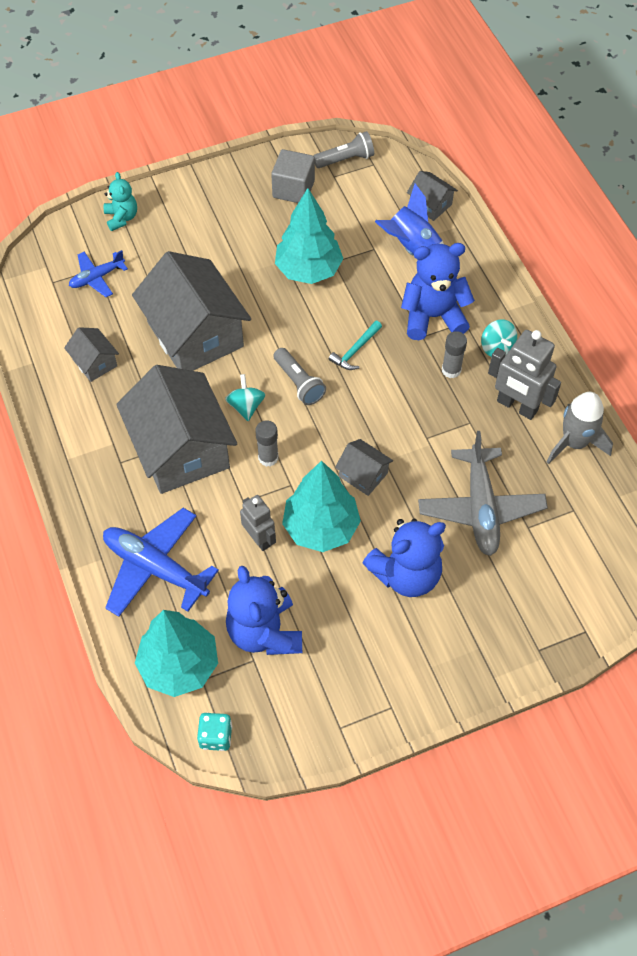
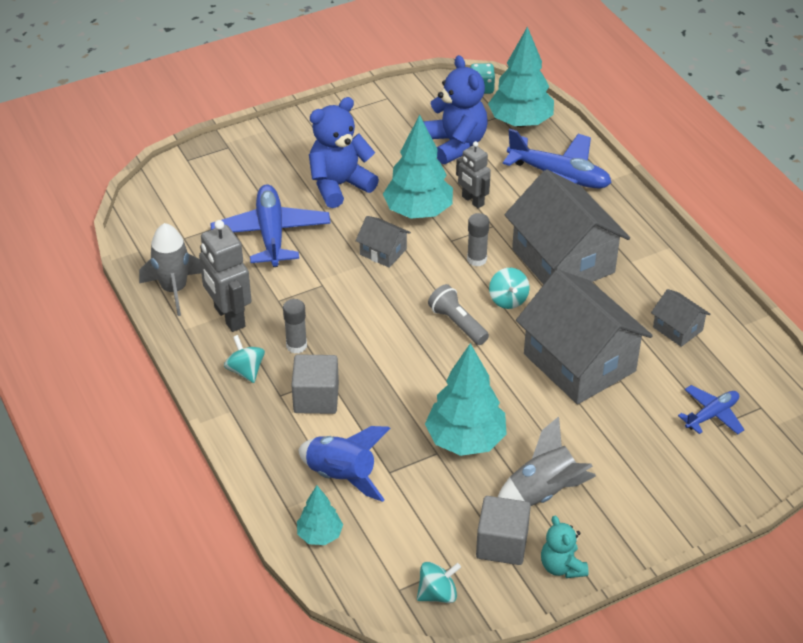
camera: 175 degrees right, 15 degrees down
(121, 218) = (711, 489): turquoise teddy bear -> turquoise teddy bear (562, 566)
(254, 225) = (543, 492): none -> grey rocket
(346, 159) = (437, 594): grey flashlight -> turquoise spinning top
(355, 350) = (401, 358): turquoise hammer -> none
(430, 204) = (320, 535): grey house -> turquoise tree
(433, 316) = (316, 398): blue teddy bear -> grey cube
(480, 508) = (271, 234): grey plane -> blue plane
(517, 406) = (229, 317): grey robot -> grey robot turned 150 degrees counterclockwise

